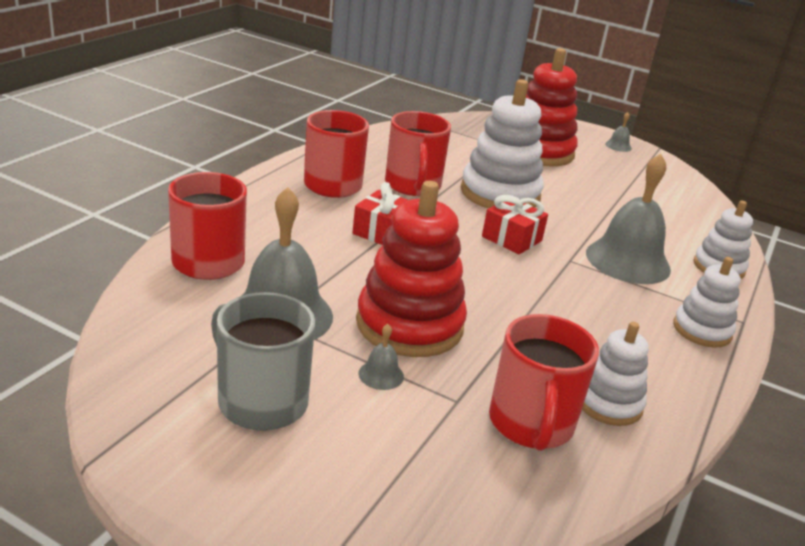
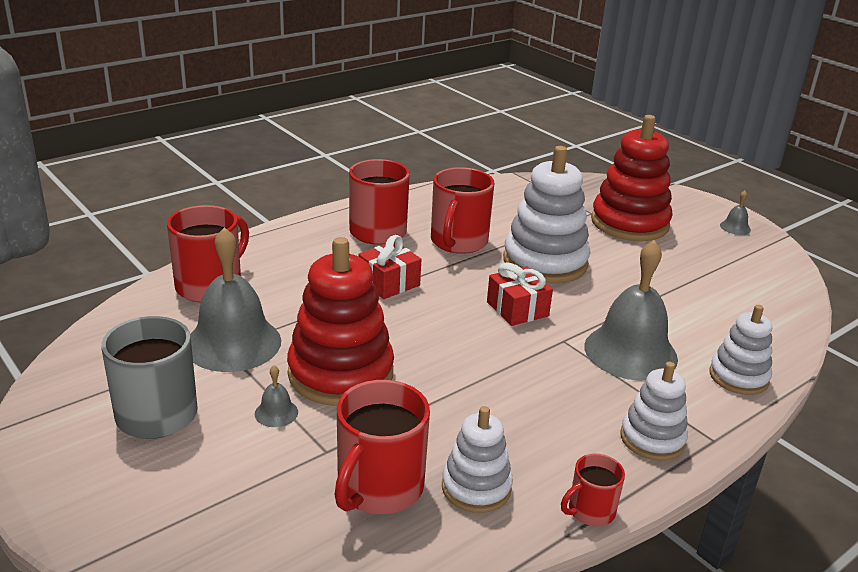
camera: 25 degrees right, 0 degrees up
(708, 401) = (590, 511): none -> red mug

